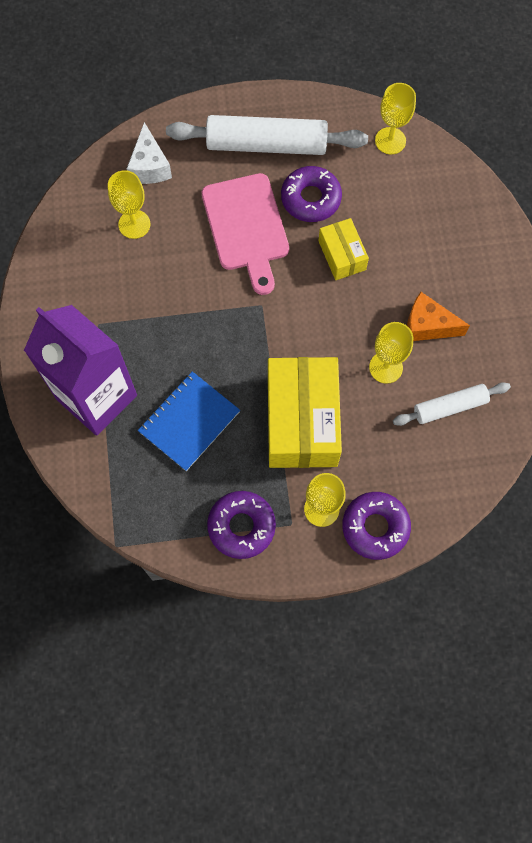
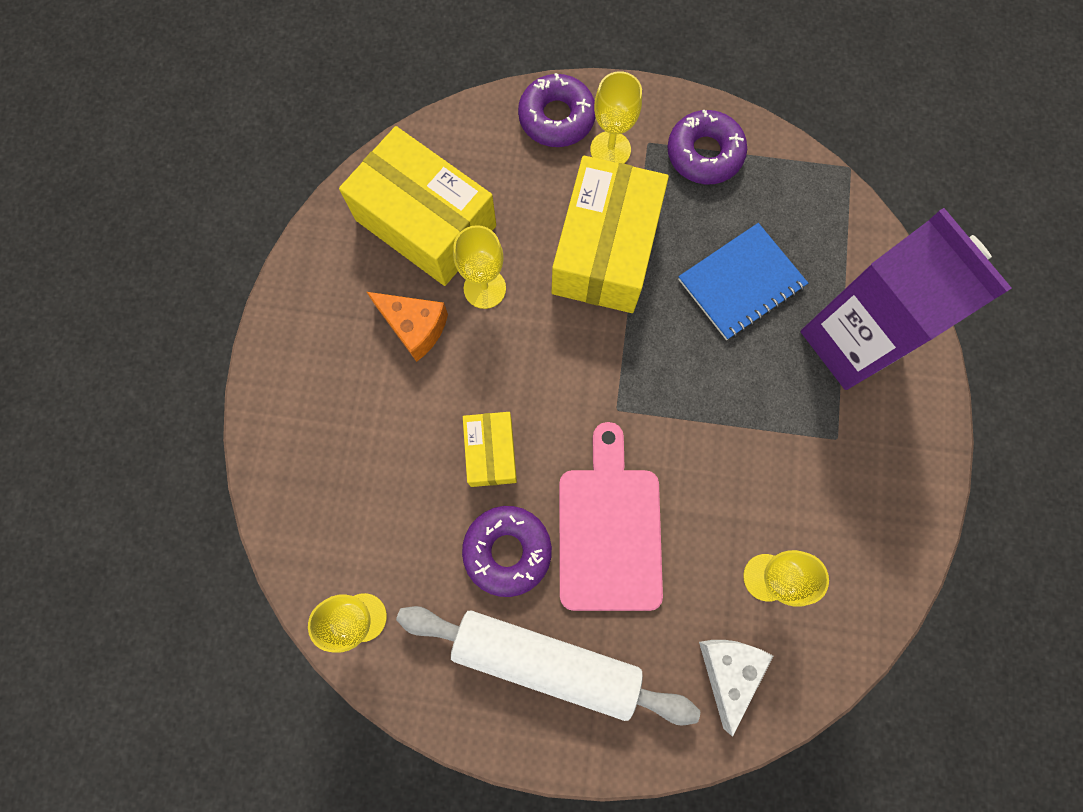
camera: 165 degrees left, 5 degrees up
(450, 407) = (425, 223): white rolling pin -> yellow box

